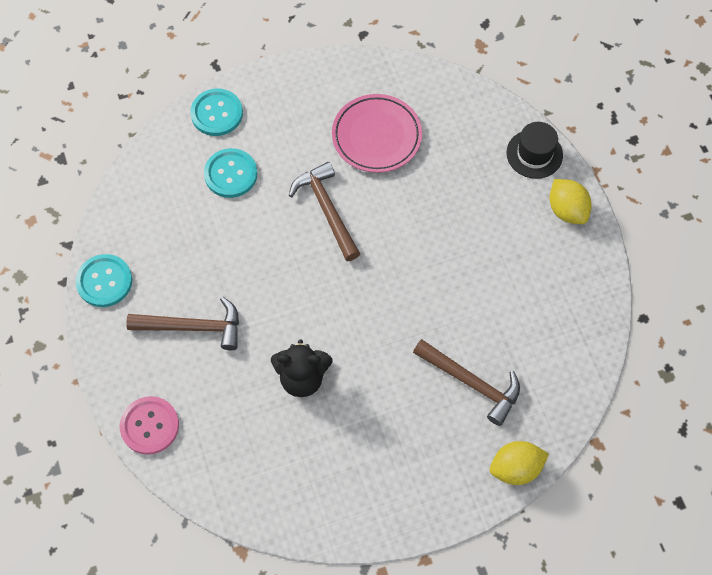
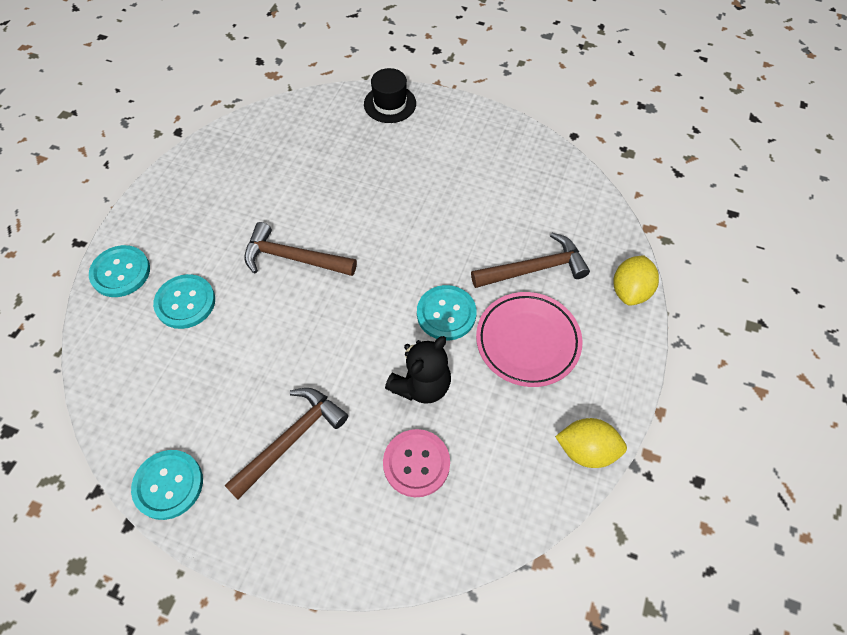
camera: 50 degrees left, 5 degrees down
(149, 426) = (350, 554): pink button -> pink button (416, 463)
(374, 350) = (446, 314): none -> turquoise button
(376, 136) = (270, 182): pink plate -> pink plate (527, 341)
(567, 210) = (452, 117): yellow lemon -> yellow lemon (586, 450)

